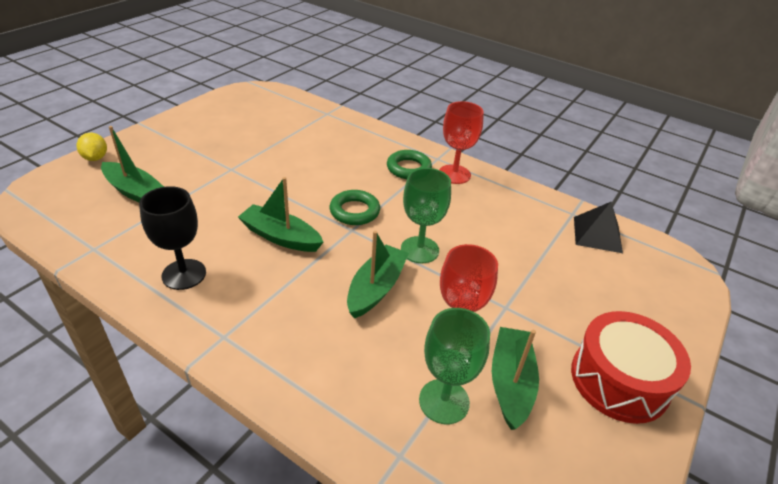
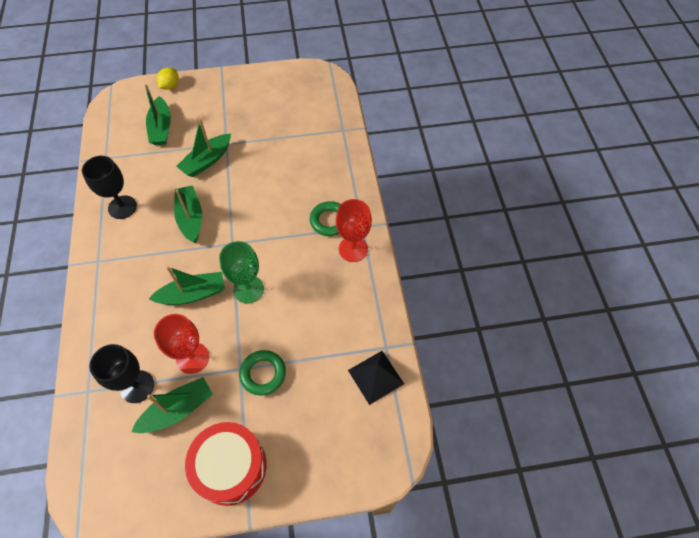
camera: 50 degrees right, 20 degrees up
(230, 189) = (207, 161): none -> green boat
(354, 211) = (251, 231): green ring -> green ring (263, 374)
(444, 401) = (137, 386): green goblet -> black goblet

